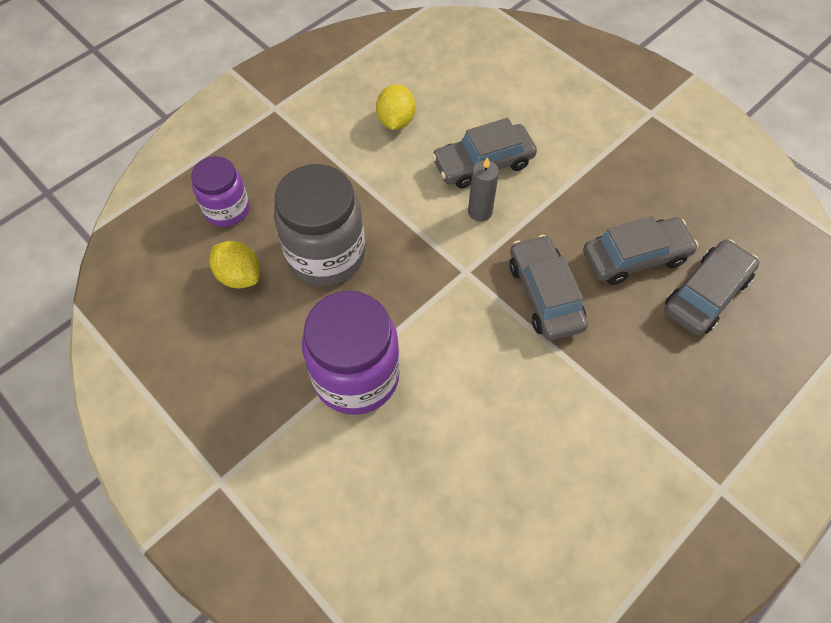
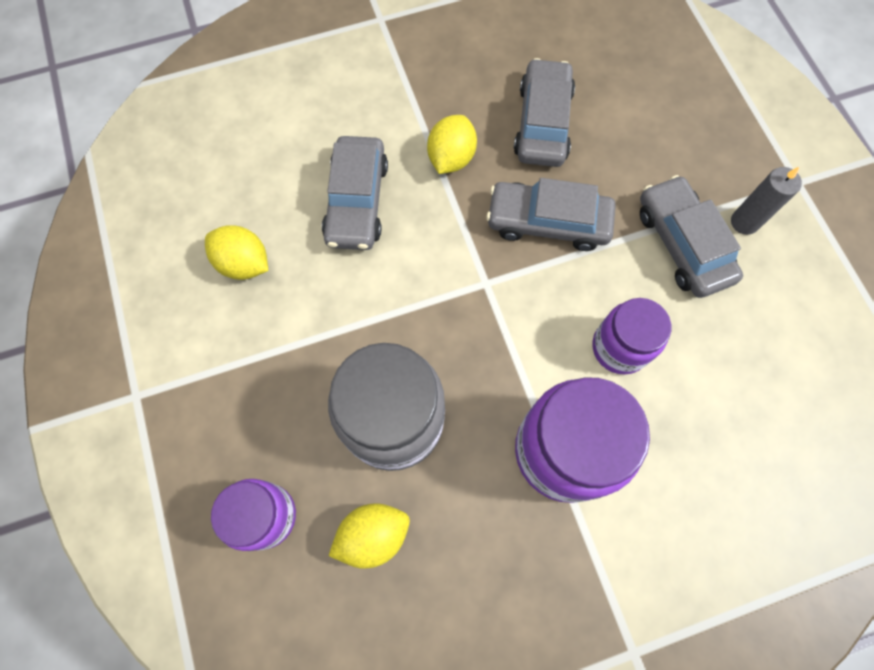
camera: 65 degrees left, 10 degrees up
(463, 387) = (620, 347): none -> purple jar
(480, 212) = (418, 234): grey candle -> grey candle (744, 222)
(559, 207) = (451, 158): none -> yellow lemon
(706, 294) = (609, 88): grey car -> grey car (682, 244)

